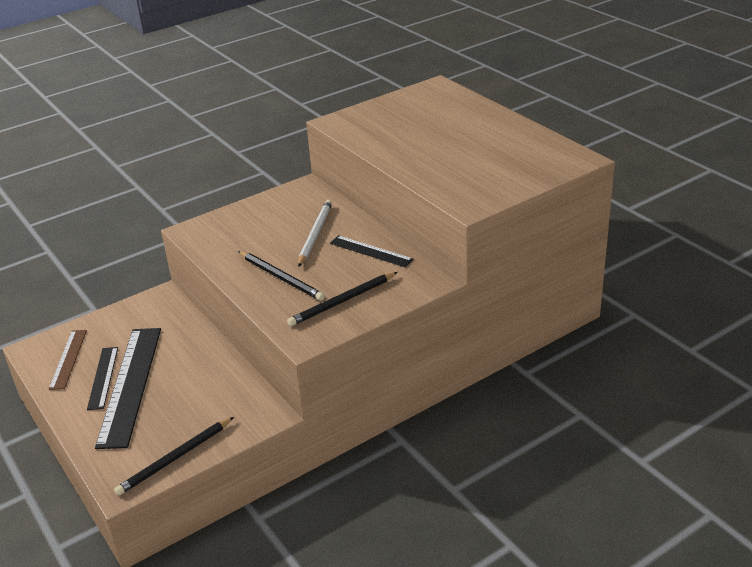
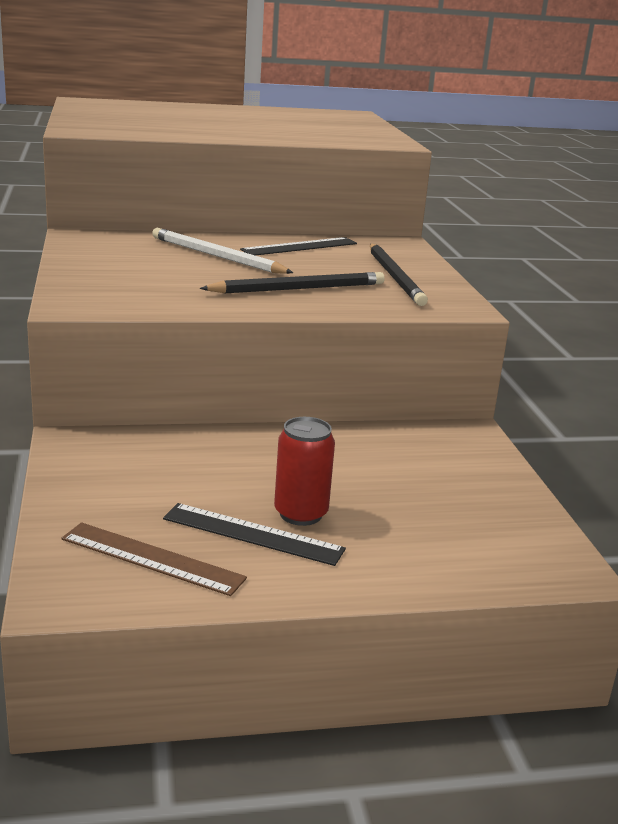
camera: 70 degrees left, 10 degrees down
(130, 385) = (300, 514): black ruler -> red can
(175, 458) = (521, 513): black pencil -> none

